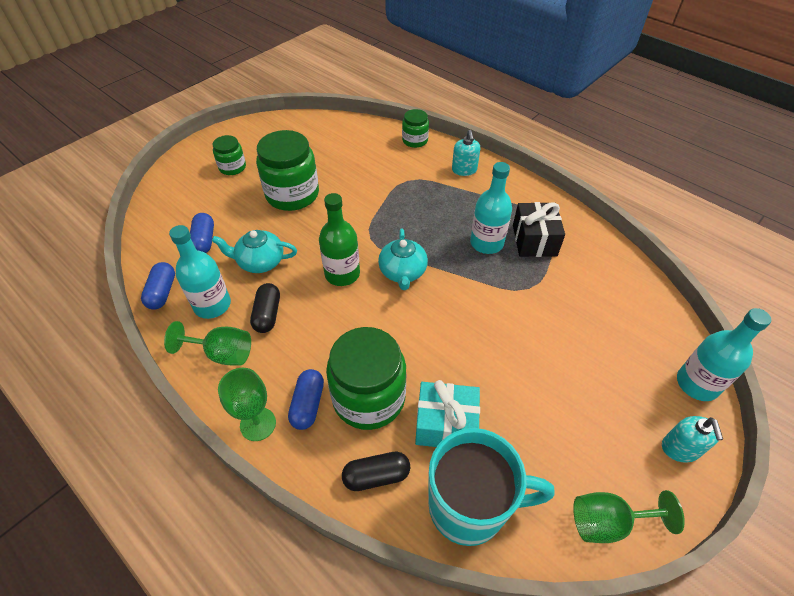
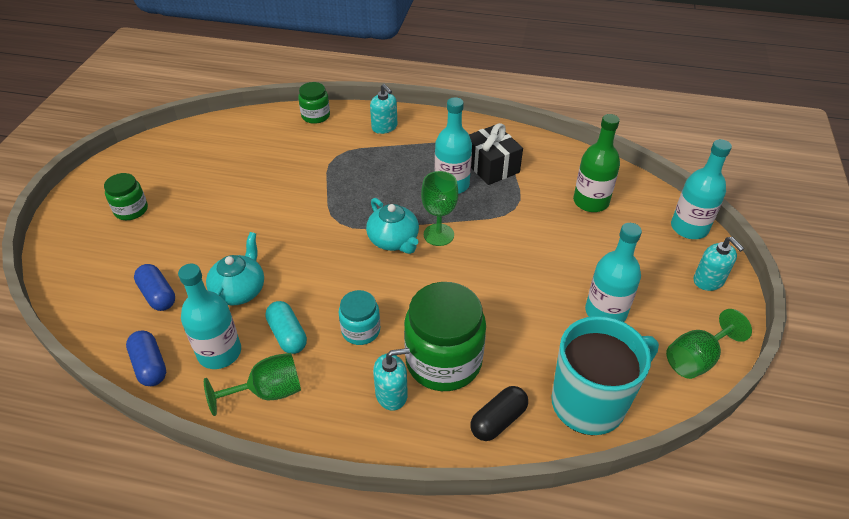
camera: 30 degrees left, 5 degrees down
(258, 424) = (356, 435): green goblet -> green goblet (438, 235)
(260, 262) = (239, 290): turquoise teapot -> turquoise teapot turned 135 degrees clockwise
(267, 314) = (287, 335): black capsule -> turquoise capsule
(292, 194) = (224, 212): green jar -> none
(308, 404) = (391, 394): blue capsule -> turquoise soap dispenser
(323, 337) = (361, 330): none -> turquoise jar
(342, 274) = (336, 266): green bottle -> green bottle (590, 202)
(445, 424) = (525, 350): turquoise gift -> none
(546, 427) = (605, 312): none -> turquoise bottle

